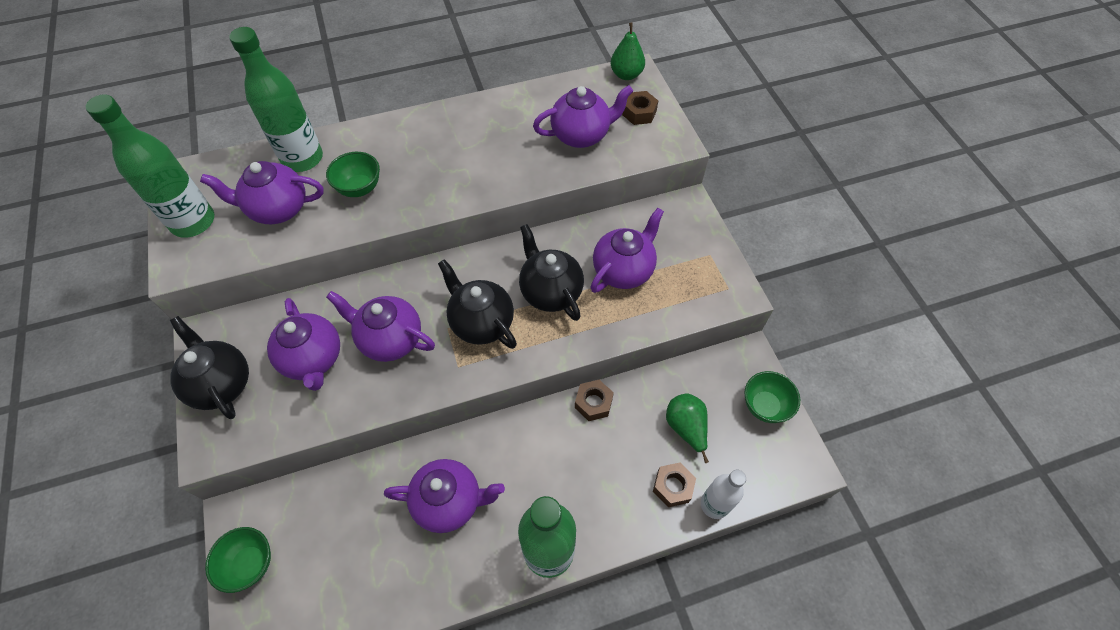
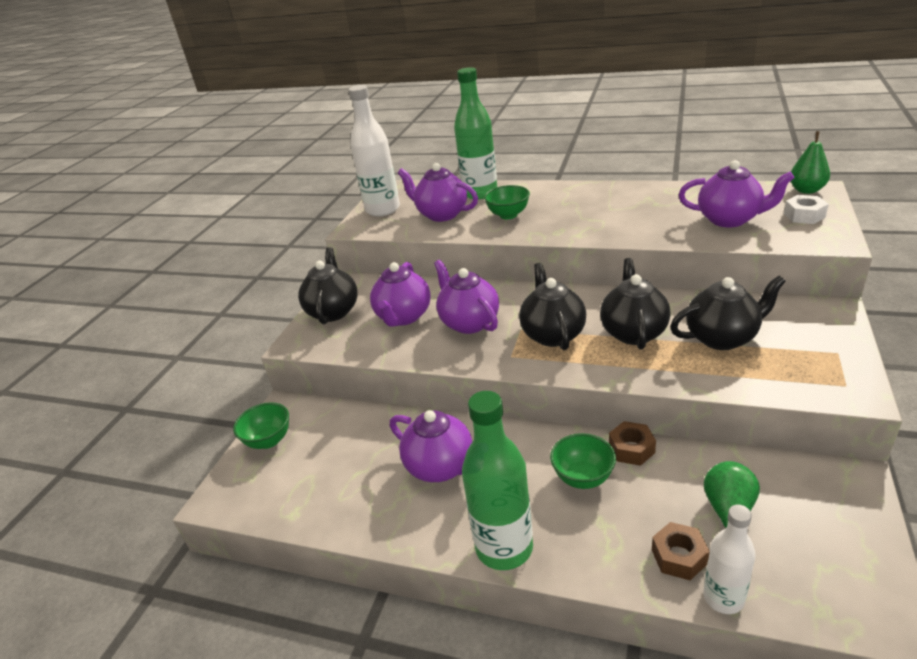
camera: 40 degrees right, 25 degrees down
(193, 222) = (383, 210): green bottle -> white bottle
(623, 270) = (722, 338): purple teapot -> black teapot
(639, 113) = (804, 215): brown nut -> white nut
(765, 406) = (852, 533): green bowl -> green bowl (583, 477)

